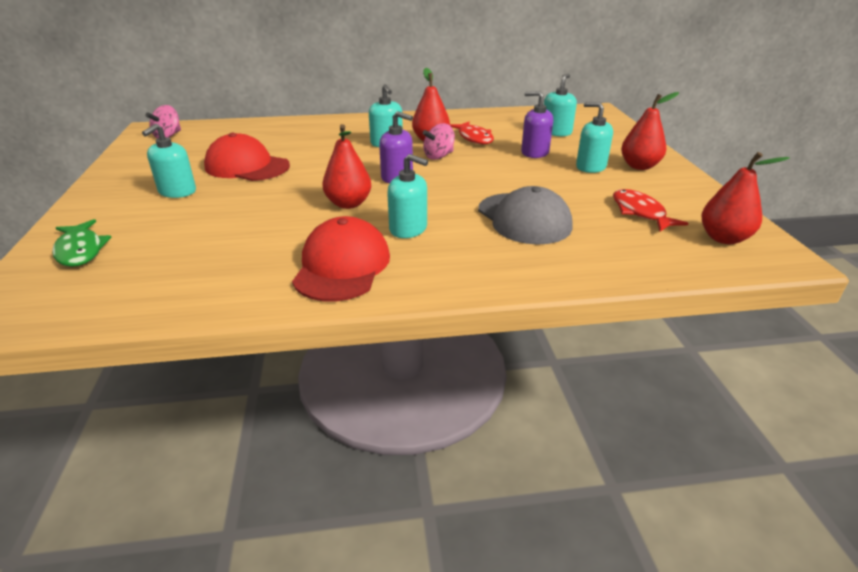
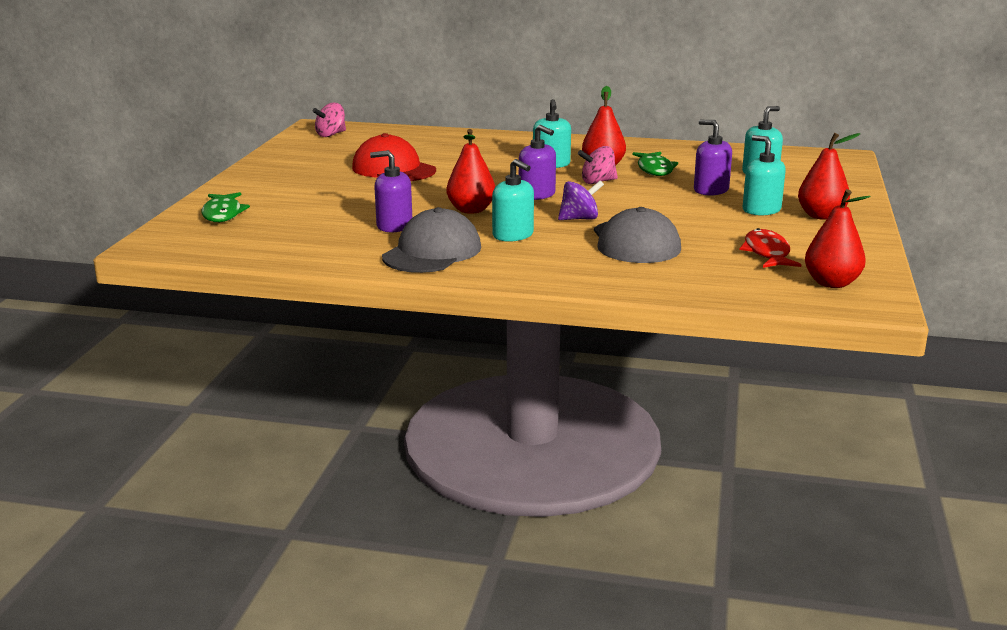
camera: 20 degrees right, 10 degrees down
(177, 191) = (318, 182): turquoise soap dispenser -> none
(283, 236) = (394, 226): none -> purple soap dispenser
(342, 266) = (432, 252): red cap -> grey cap
(454, 199) = (579, 219): none -> purple spinning top
(474, 138) = (655, 169): red fish -> green fish

